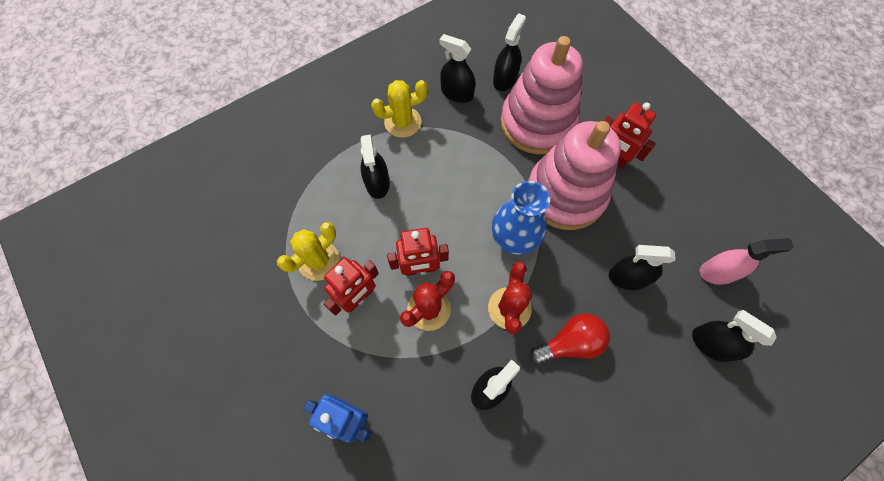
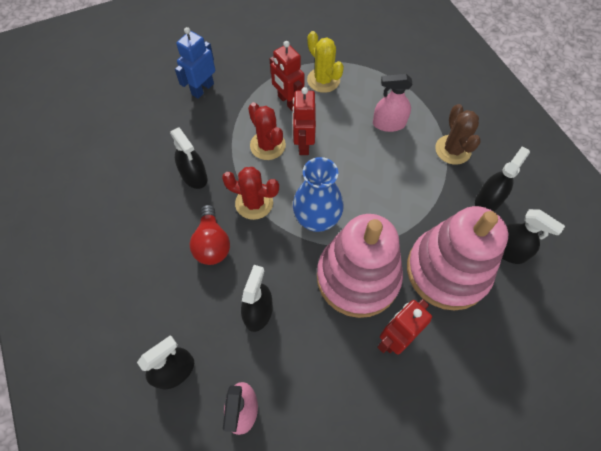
camera: 100 degrees right, 5 degrees down
(377, 183) = (389, 124): black spray bottle -> pink spray bottle
(402, 122) = (453, 150): yellow cactus -> brown cactus

